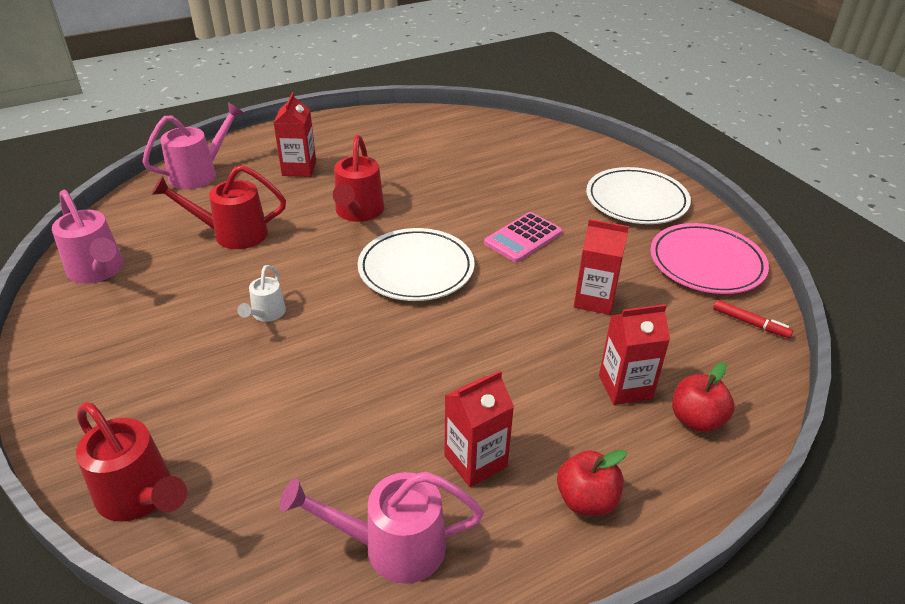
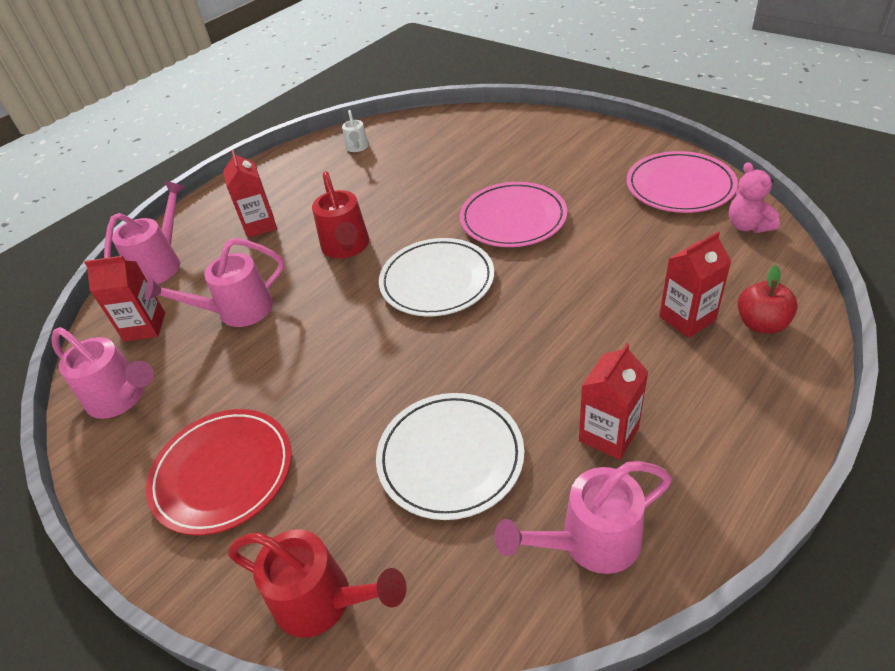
camera: 15 degrees left, 5 degrees up
(133, 361) = (223, 473): none -> red plate
(232, 234) = (237, 311): red watering can -> pink watering can
(266, 314) = (325, 376): white watering can -> white watering can (357, 148)
(523, 238) = (513, 219): pink calculator -> pink plate
(586, 500) = (722, 429): red apple -> none
(594, 300) = (611, 252): red carton -> red carton (145, 327)
(636, 200) = (586, 152): white plate -> white plate (450, 457)
(750, 323) = (748, 226): red marker -> pink teddy bear

